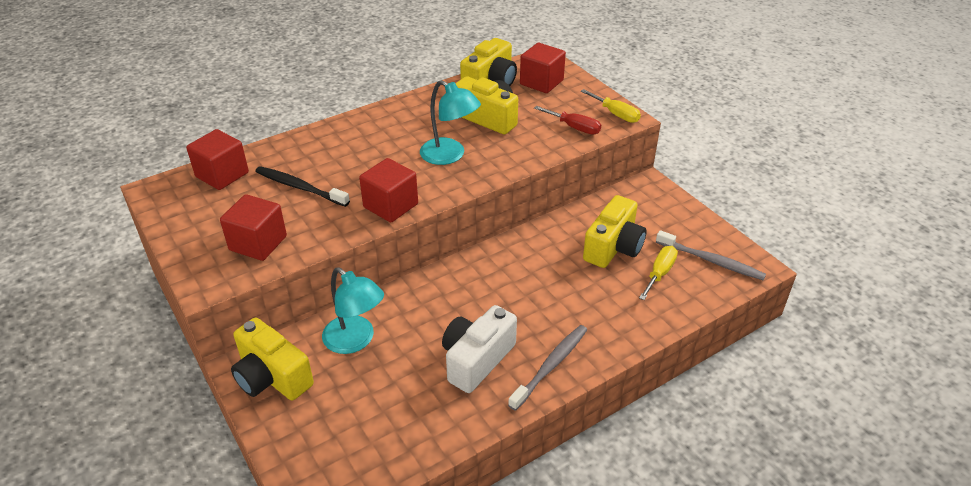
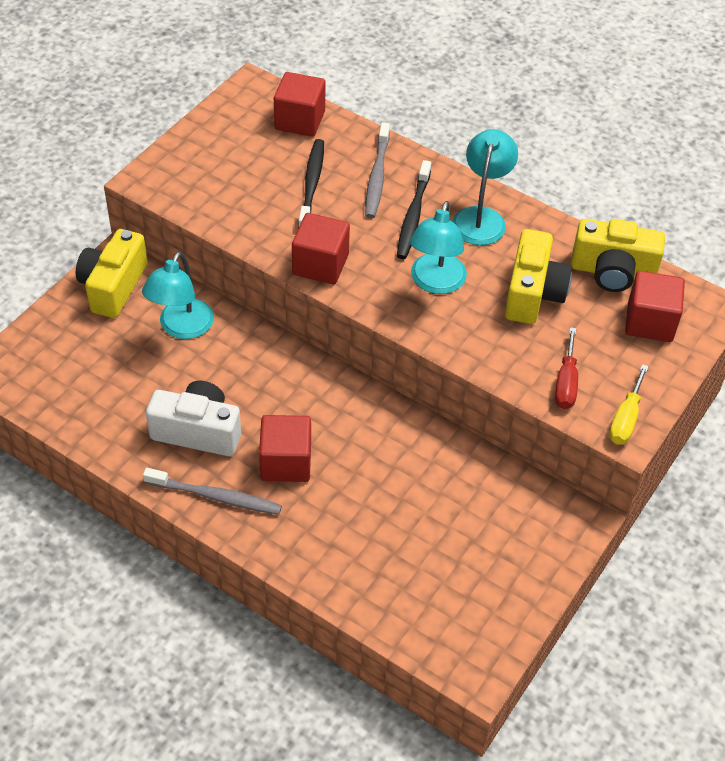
camera: 65 degrees right, 10 degrees up
(258, 243) = (214, 190): red cube -> red cube (286, 462)
(377, 148) = (413, 216): none -> black toothbrush
(402, 119) = (481, 217): none -> turquoise lamp
(613, 247) = (432, 509): yellow camera -> none
(659, 273) = (409, 567): yellow screwdriver -> none
(712, 261) = (461, 619): grey toothbrush -> grey toothbrush (377, 177)

